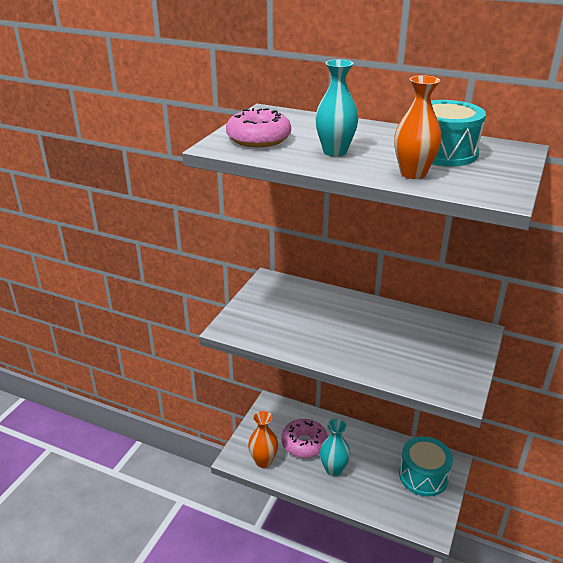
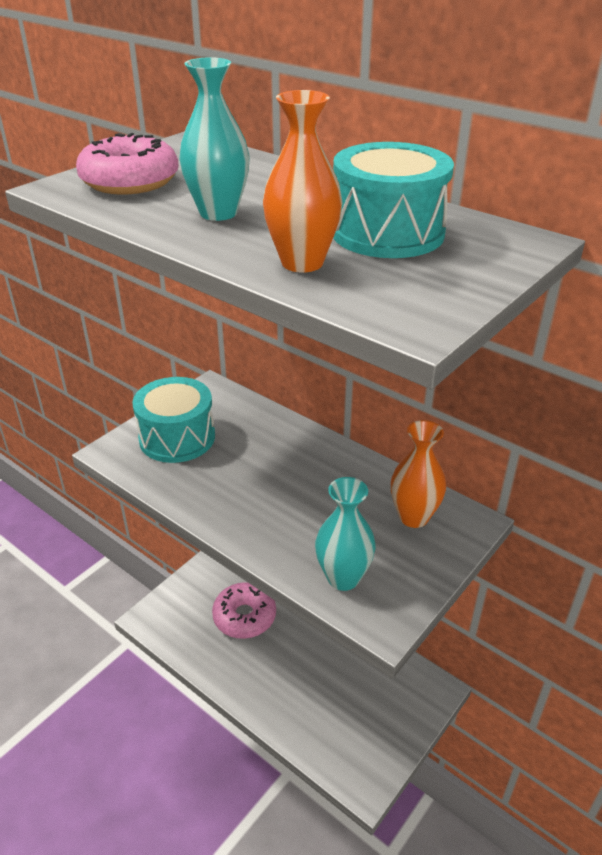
camera: 15 degrees right, 5 degrees up
(263, 461) = (181, 629): orange vase -> orange vase (413, 517)
(333, 469) = (267, 662): turquoise vase -> turquoise vase (343, 578)
(423, 476) = (386, 701): turquoise drum -> turquoise drum (177, 437)

